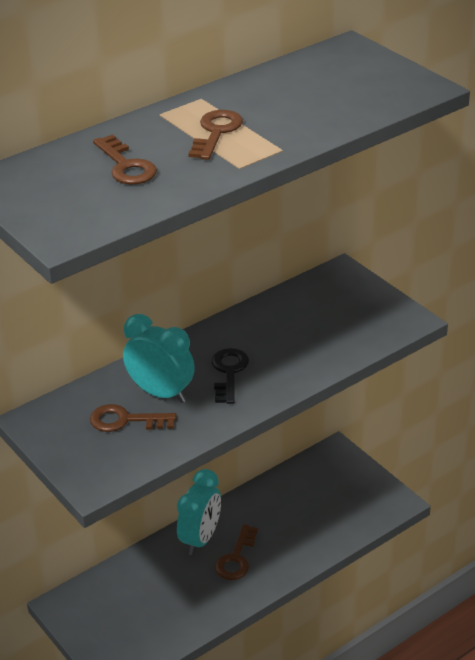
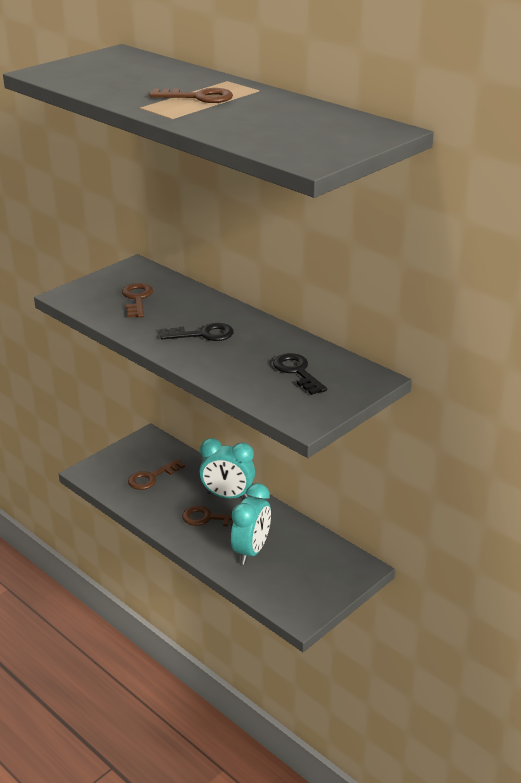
camera: 80 degrees right, 5 degrees down
(126, 166) = (140, 78): brown key -> brown key (152, 477)
(161, 393) = (172, 309): turquoise clock -> turquoise clock (251, 551)
(321, 316) = (297, 372): none -> black key

